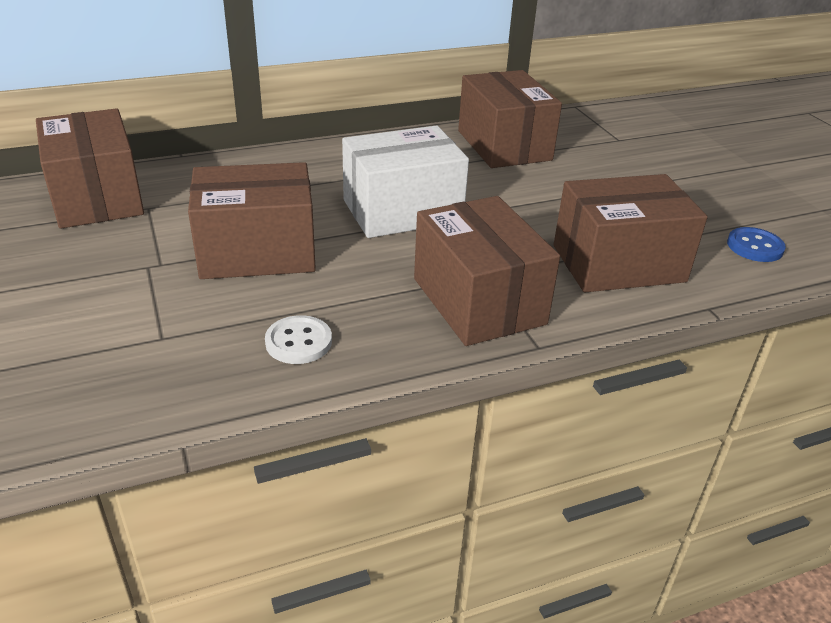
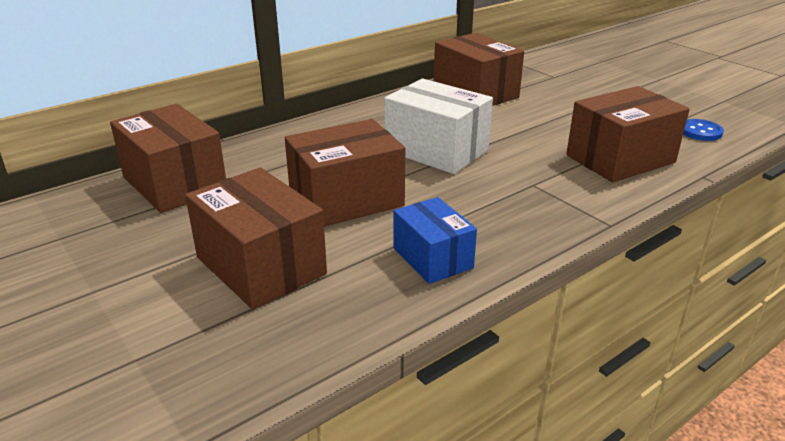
camera: 15 degrees left, 5 degrees down
(298, 342) = (433, 258): white button -> blue box
(402, 211) = (436, 150): white box -> white box turned 75 degrees clockwise
(478, 301) = (543, 202): brown box -> brown box (260, 266)

